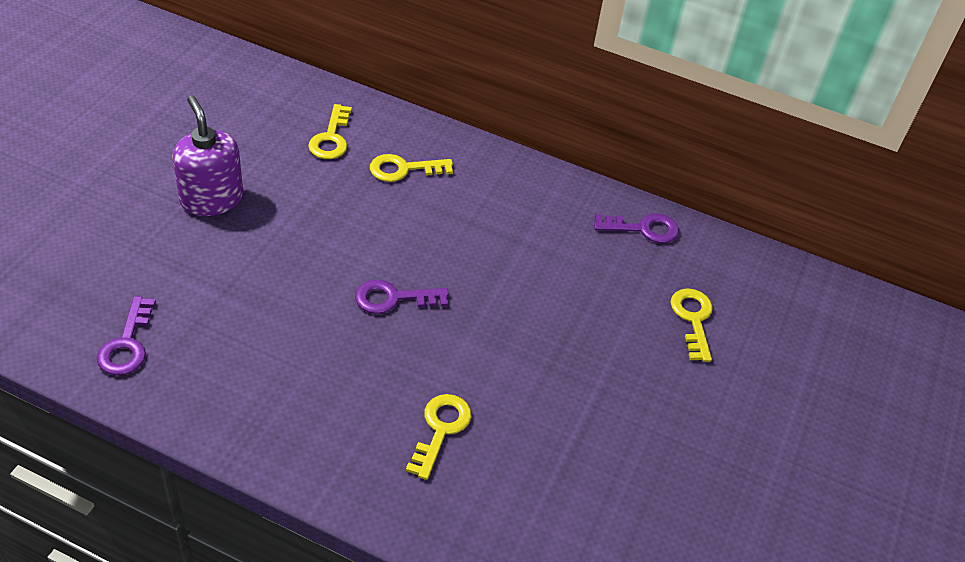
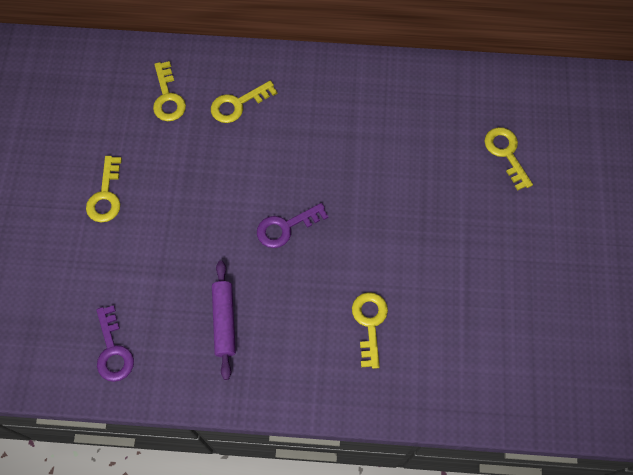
camera: 15 degrees left, 20 degrees up
(211, 199) = (106, 195): purple soap dispenser -> yellow key
(270, 363) = (224, 321): none -> purple rolling pin
(643, 229) = (439, 86): purple key -> none

